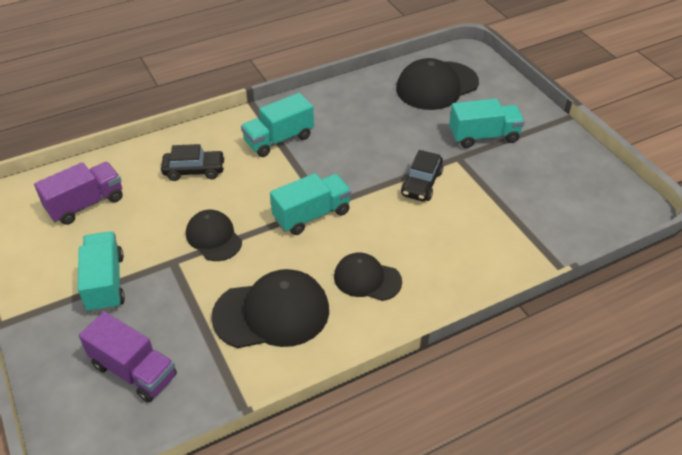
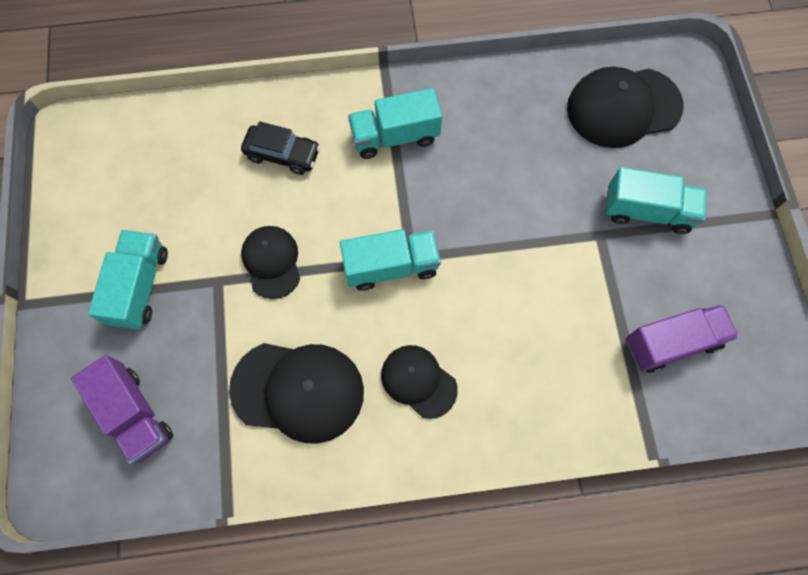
camera: 20 degrees right, 25 degrees up
(86, 204) = (151, 166): purple truck -> purple truck (671, 343)
(421, 183) = (538, 262): black car -> none

